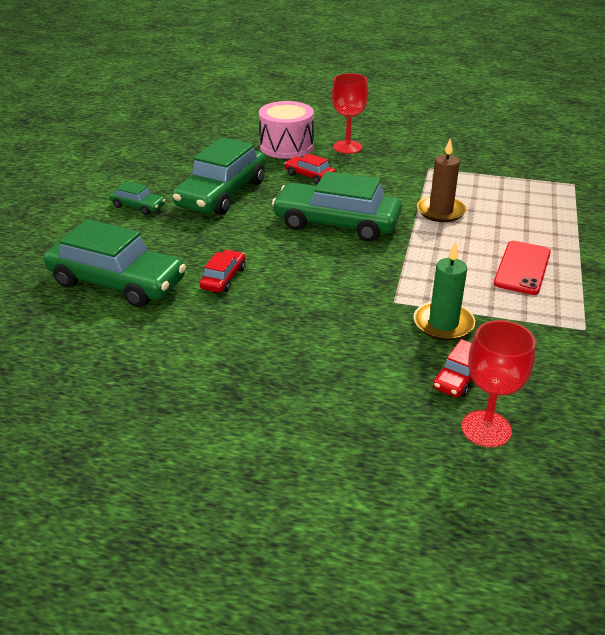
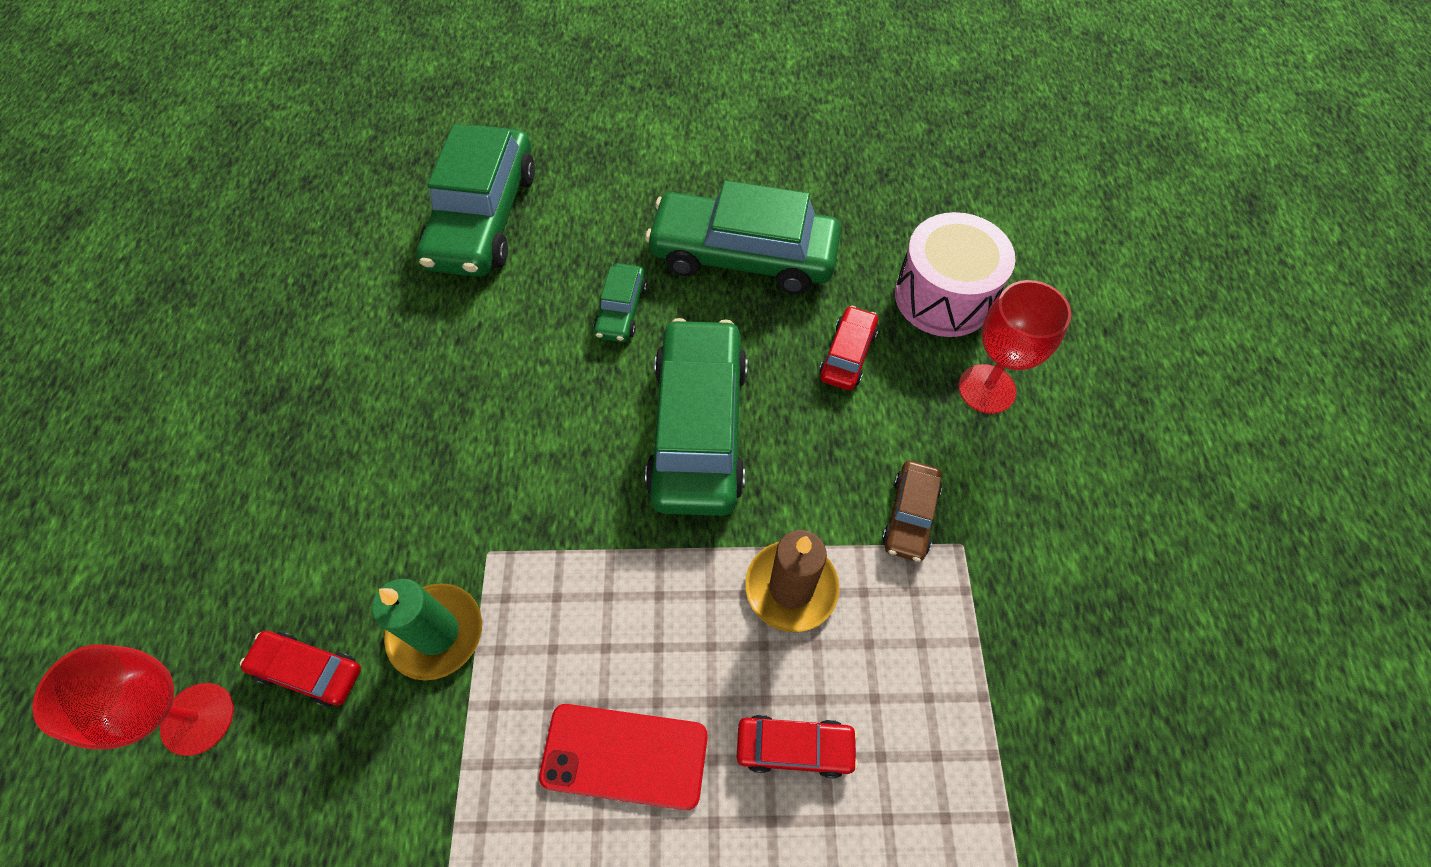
camera: 75 degrees right, 25 degrees up
(138, 206) = (674, 174): green car -> green car (621, 310)
(223, 278) = (512, 323): red car -> red car (794, 747)
(410, 176) = (910, 515): none -> brown car

